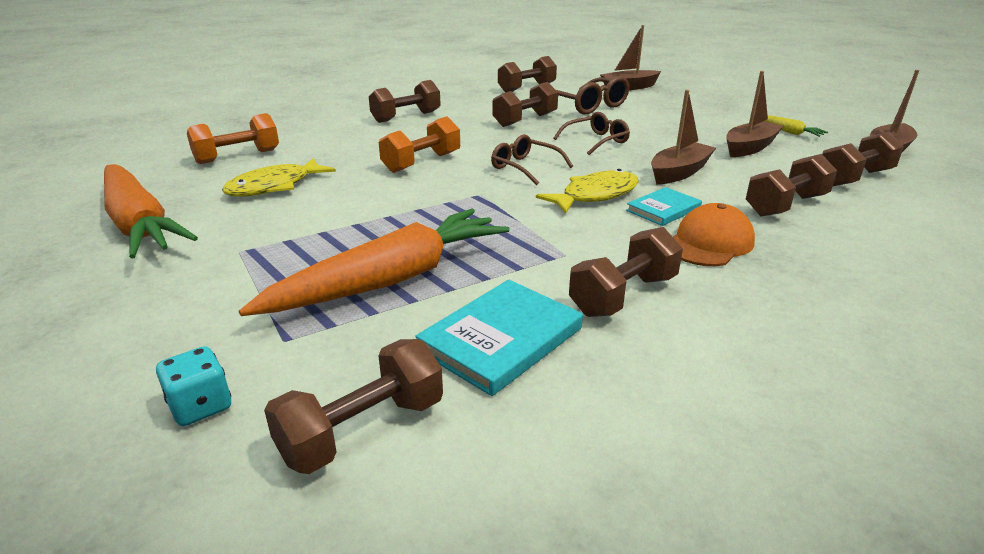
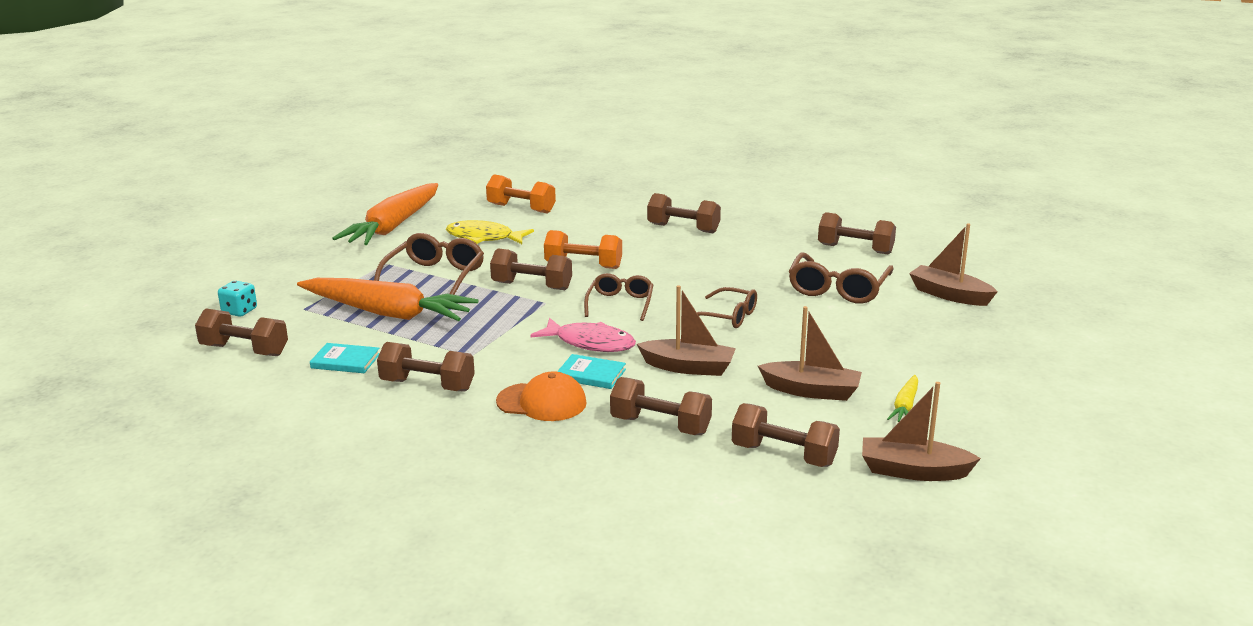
camera: 60 degrees right, 5 degrees down
(333, 231) = (435, 277): none -> brown glasses
(501, 339) = (345, 361): turquoise book -> turquoise book, size x0.63
(525, 120) = (746, 274): brown dumbbell -> brown dumbbell (532, 286)
(595, 195) = (590, 343): yellow fish -> pink fish

